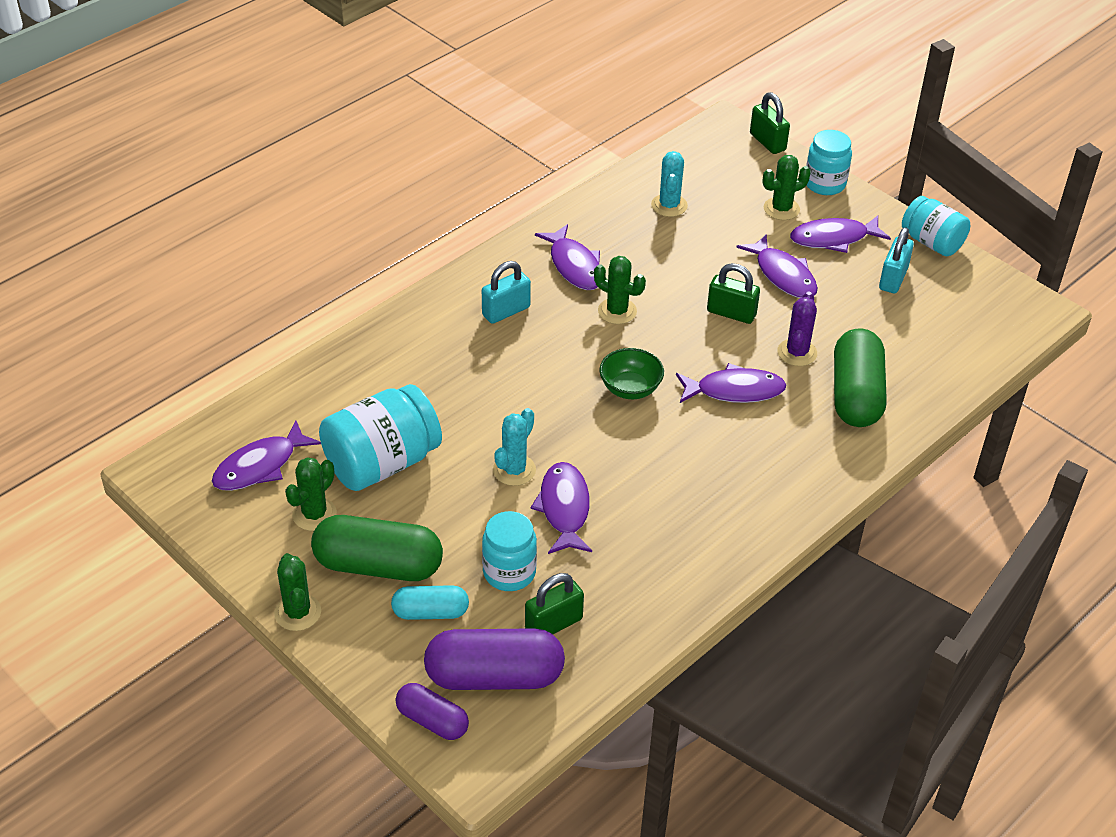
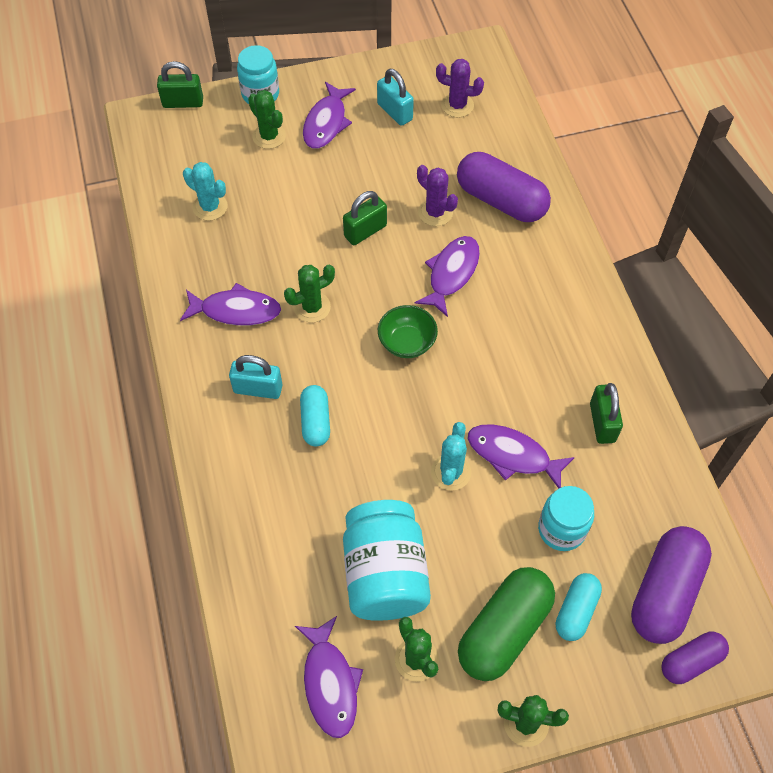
camera: 60 degrees left, 15 degrees up
(500, 360) = (315, 421): none -> turquoise capsule
(506, 311) = (258, 389): turquoise padlock -> turquoise padlock turned 75 degrees counterclockwise
(514, 470) = (451, 472): turquoise cactus -> turquoise cactus turned 45 degrees clockwise
(553, 624) = (631, 522): green padlock -> green padlock (602, 422)
(781, 209) = (269, 136): green cactus -> green cactus turned 45 degrees counterclockwise
(783, 275) = (345, 176): purple fish -> none
(856, 395) = (501, 200): green capsule -> purple capsule
(932, 242) = (371, 68): turquoise jar -> none
(946, 319) = (457, 105): none -> purple cactus

